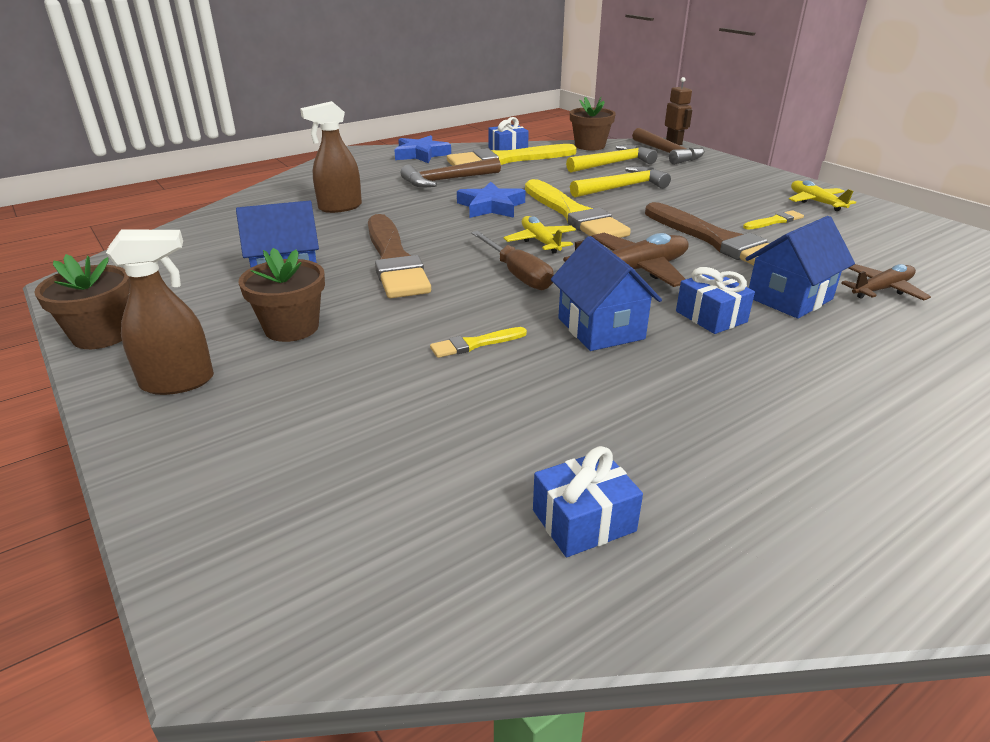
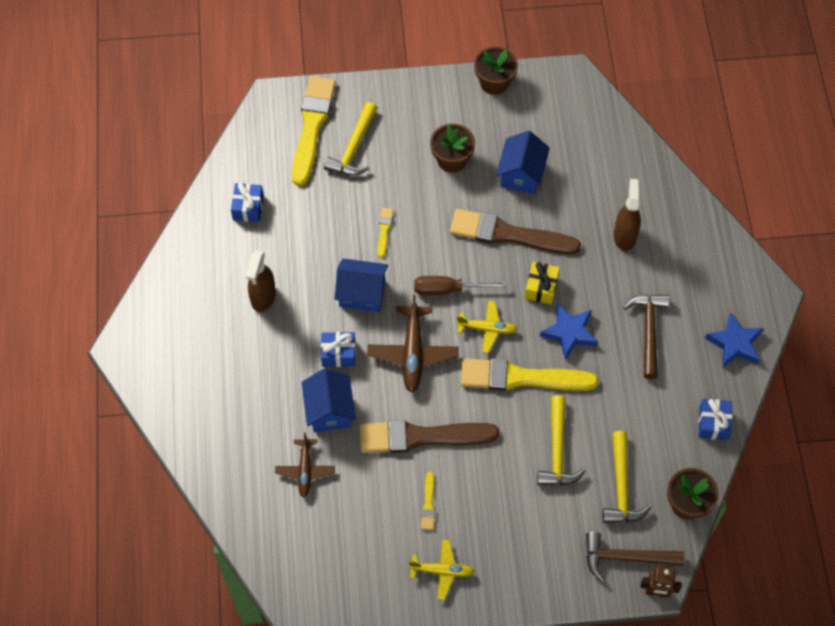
camera: 120 degrees right, 30 degrees up
(178, 382) = (427, 106): brown spray bottle -> brown spray bottle (263, 297)
(323, 431) = (354, 148): none -> yellow hammer
(451, 229) = (541, 287): none -> yellow gift
(507, 159) = (681, 406): yellow brush -> yellow brush (312, 126)

